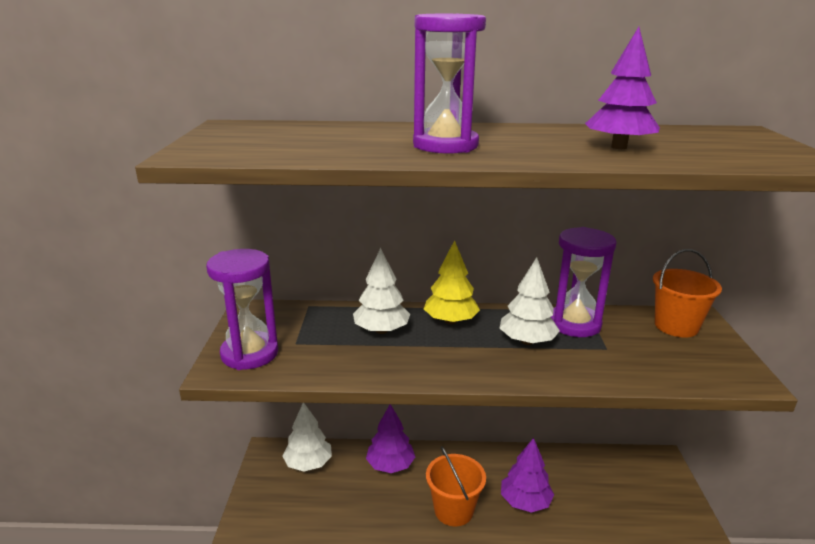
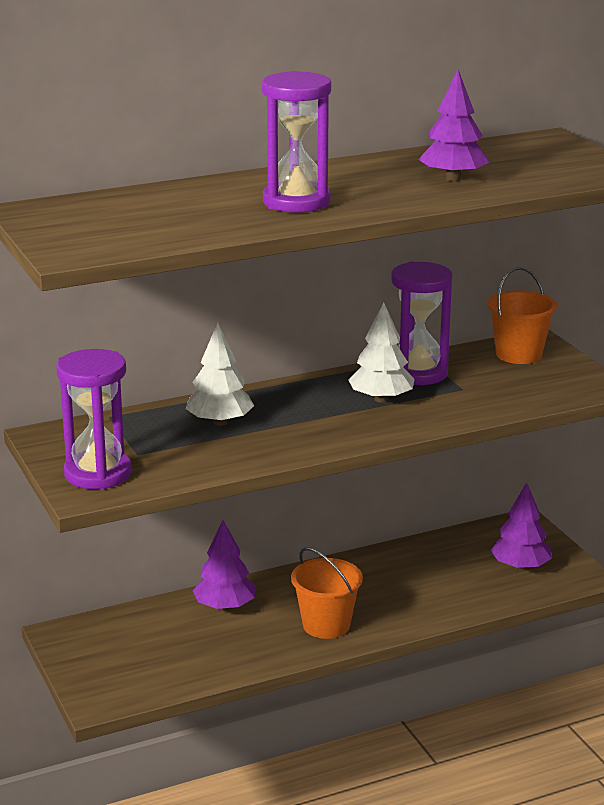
camera: 25 degrees left, 0 degrees up
(308, 463) = (122, 631): white tree -> none
(451, 321) = (287, 397): yellow tree -> none
(525, 502) = (398, 597): purple tree -> purple tree (520, 566)

